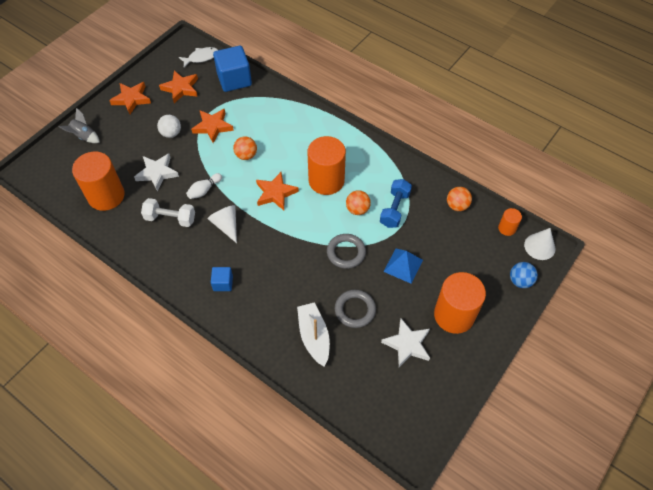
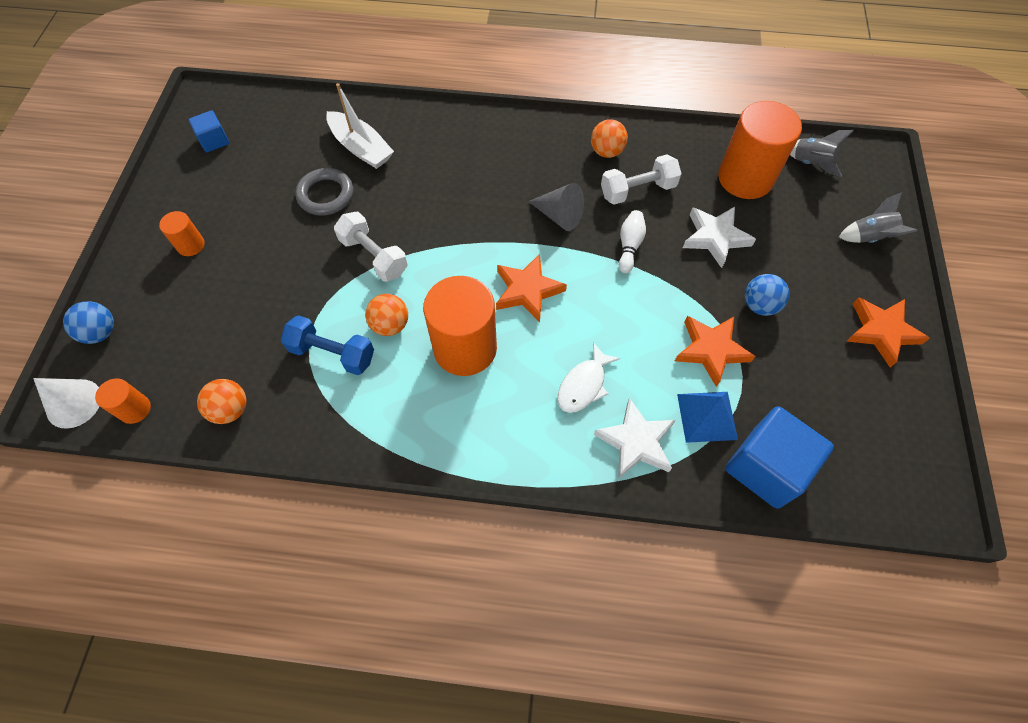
camera: 150 degrees right, 5 degrees up
(62, 186) = (810, 163): none -> grey rocket
(171, 133) = (759, 305): white ball -> blue ball
(181, 88) = (832, 395): orange star -> none
(201, 57) = (870, 486): white fish -> white fish (584, 385)
(223, 283) = (507, 152): blue cube -> blue cube (214, 141)
(226, 225) = (559, 216): white cone -> grey cone
(246, 155) = (617, 327): orange ball -> orange ball (606, 152)
(346, 252) = (374, 256): grey ring -> white dumbbell
(394, 209) = (332, 353): blue dumbbell -> blue dumbbell turned 60 degrees counterclockwise
(403, 265) = (284, 276): blue pyramid -> blue pyramid (707, 416)
(407, 344) = (242, 188): white star -> white star (636, 442)
(454, 315) = (191, 245): orange cylinder -> orange cylinder, size x0.47

